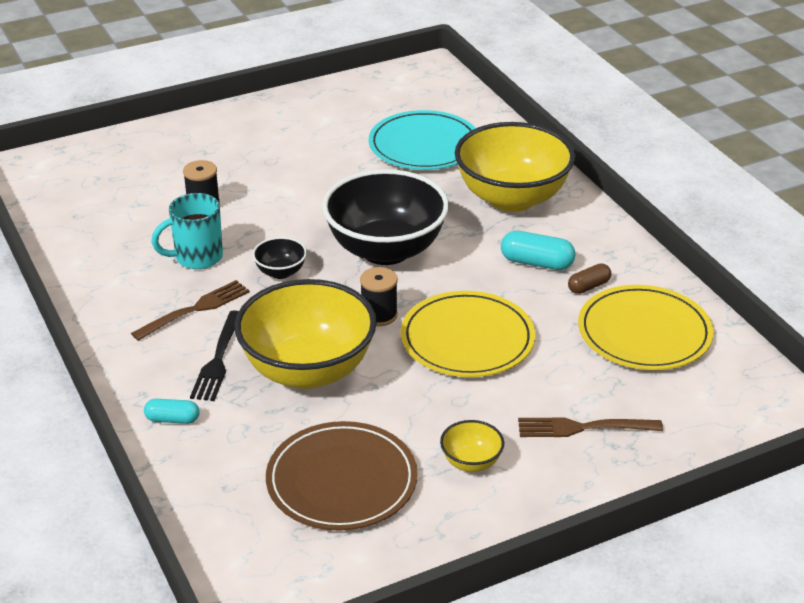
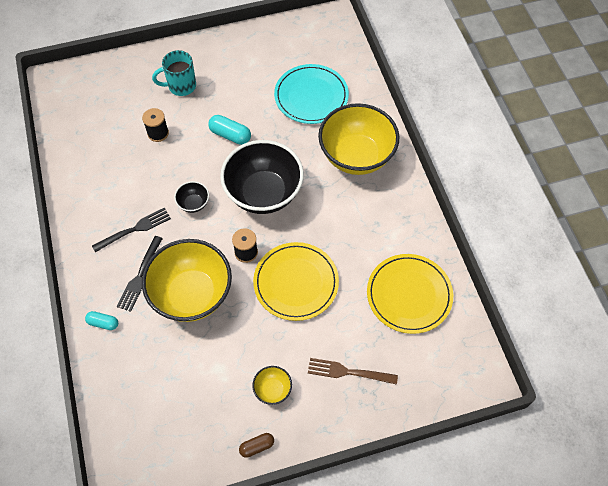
camera: 10 degrees right, 25 degrees up
(195, 309) = (134, 229): brown fork -> black fork
(197, 257) = (144, 182): turquoise mug -> turquoise mug (181, 86)
(341, 481) = (192, 391): brown plate -> none
(536, 263) = (357, 220): turquoise capsule -> turquoise capsule (230, 135)
(588, 286) = (384, 247): brown capsule -> brown capsule (257, 446)

